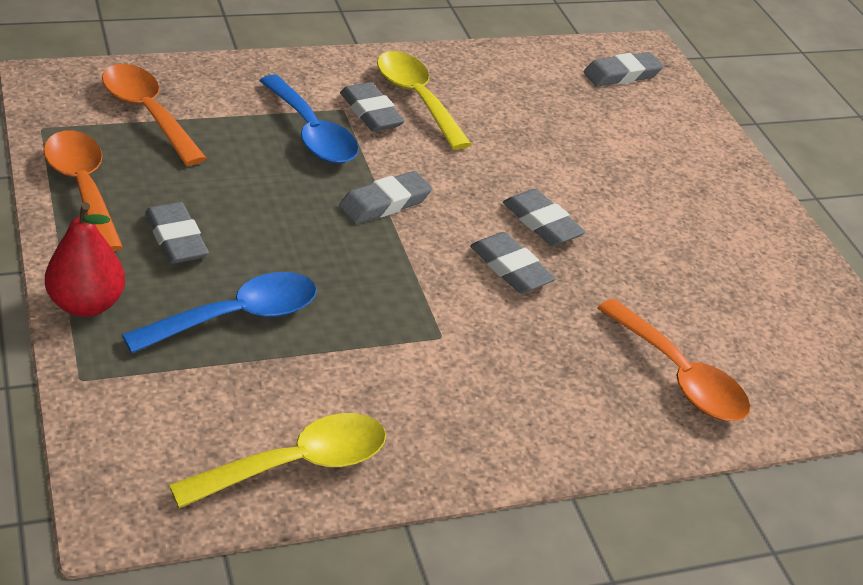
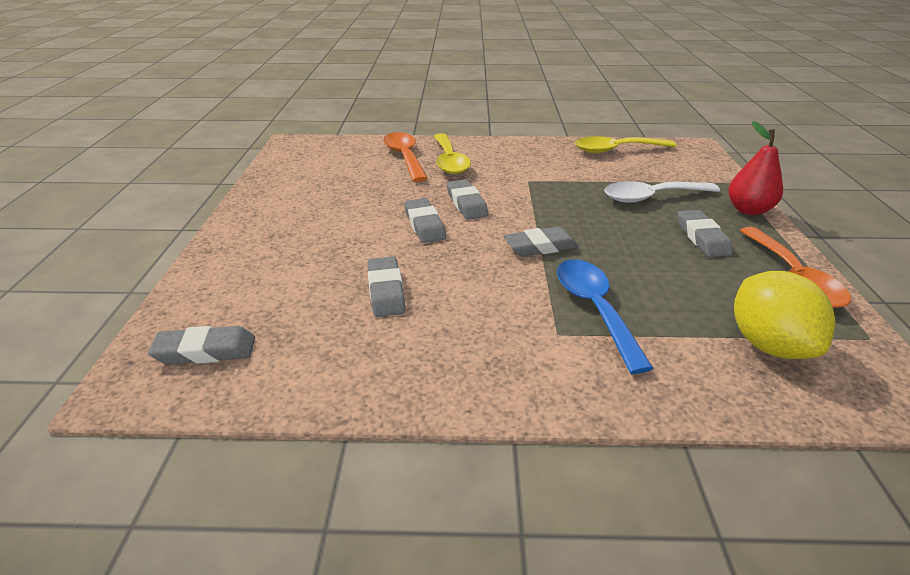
camera: 155 degrees left, 5 degrees down
(148, 113) = (768, 344): orange spoon -> yellow lemon
(236, 317) = (652, 197): blue spoon -> white spoon
(371, 113) = (529, 326): grey eraser -> grey eraser (386, 291)
(417, 99) = (472, 338): yellow spoon -> yellow spoon (449, 161)

